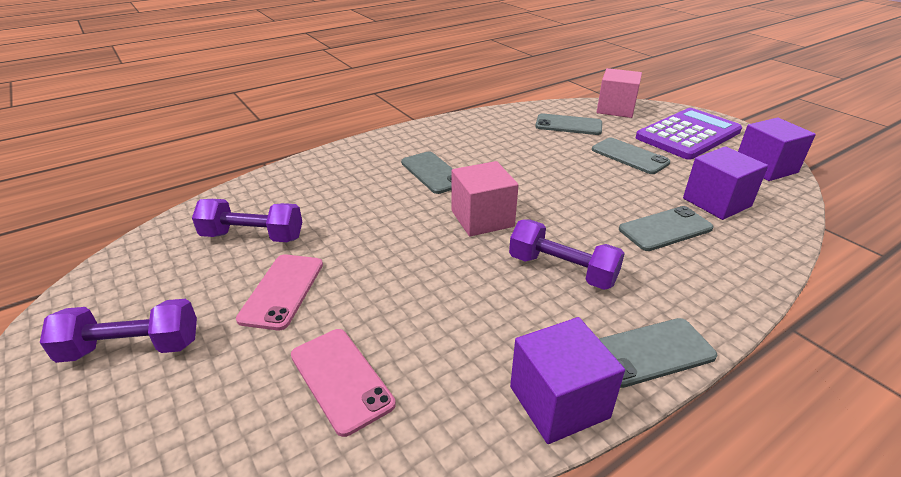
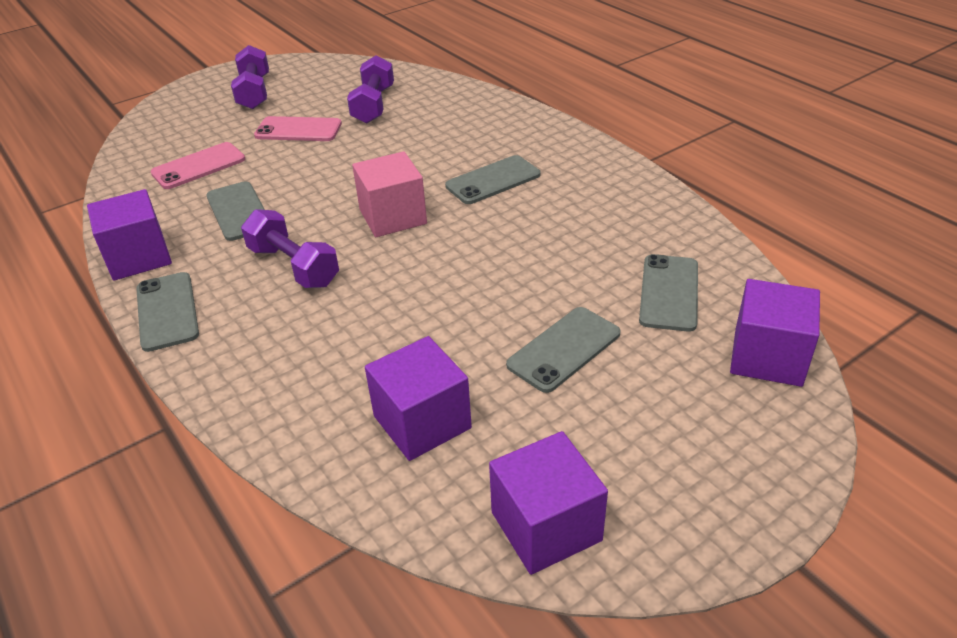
camera: 90 degrees right, 5 degrees up
(562, 270) = (293, 266): purple dumbbell -> purple dumbbell turned 75 degrees counterclockwise
(615, 109) = (767, 357): pink cube -> purple cube
(665, 229) = (358, 354): grey phone -> grey phone (239, 211)
(688, 135) = (672, 442): purple calculator -> none

